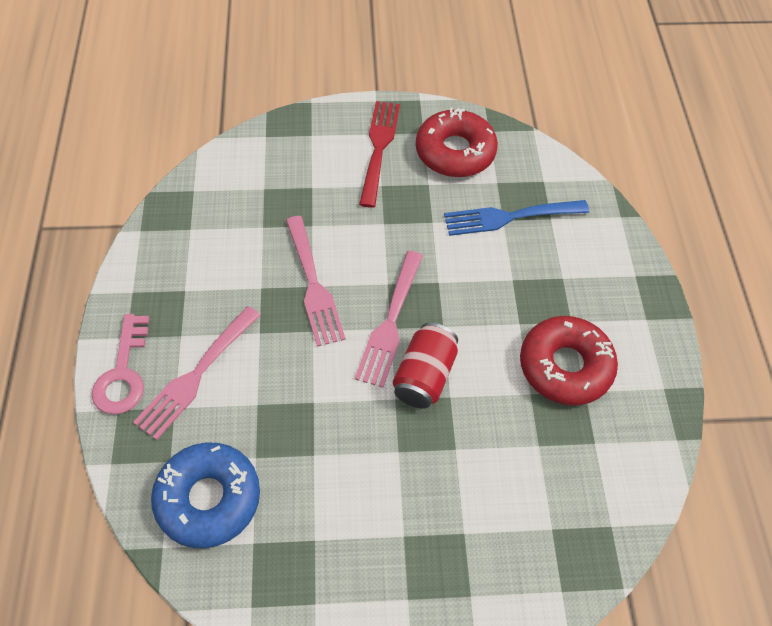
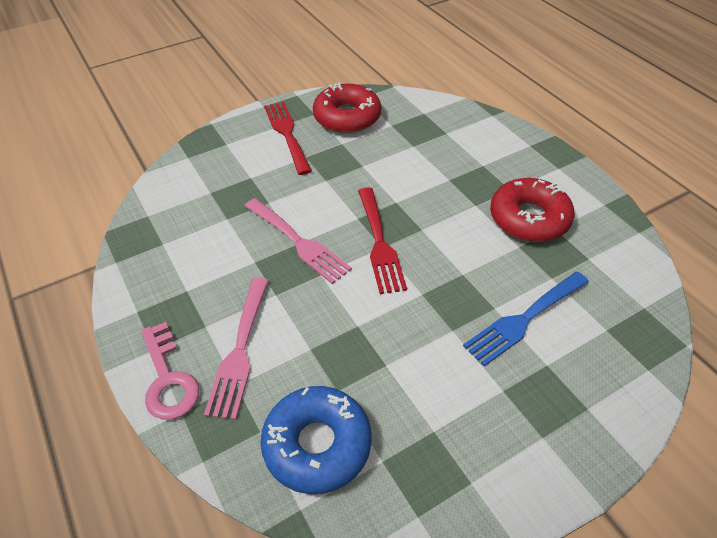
camera: 25 degrees left, 10 degrees down
(390, 323) = (380, 243): pink fork -> red fork
(424, 376) = (433, 268): red can -> none
(509, 217) = (417, 142): blue fork -> blue fork (524, 319)

